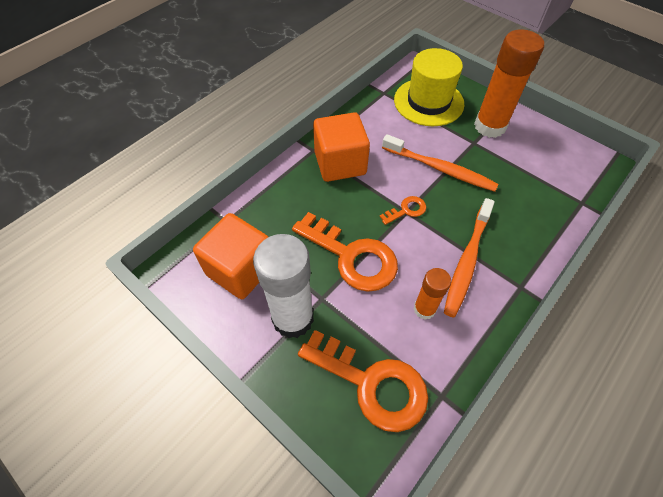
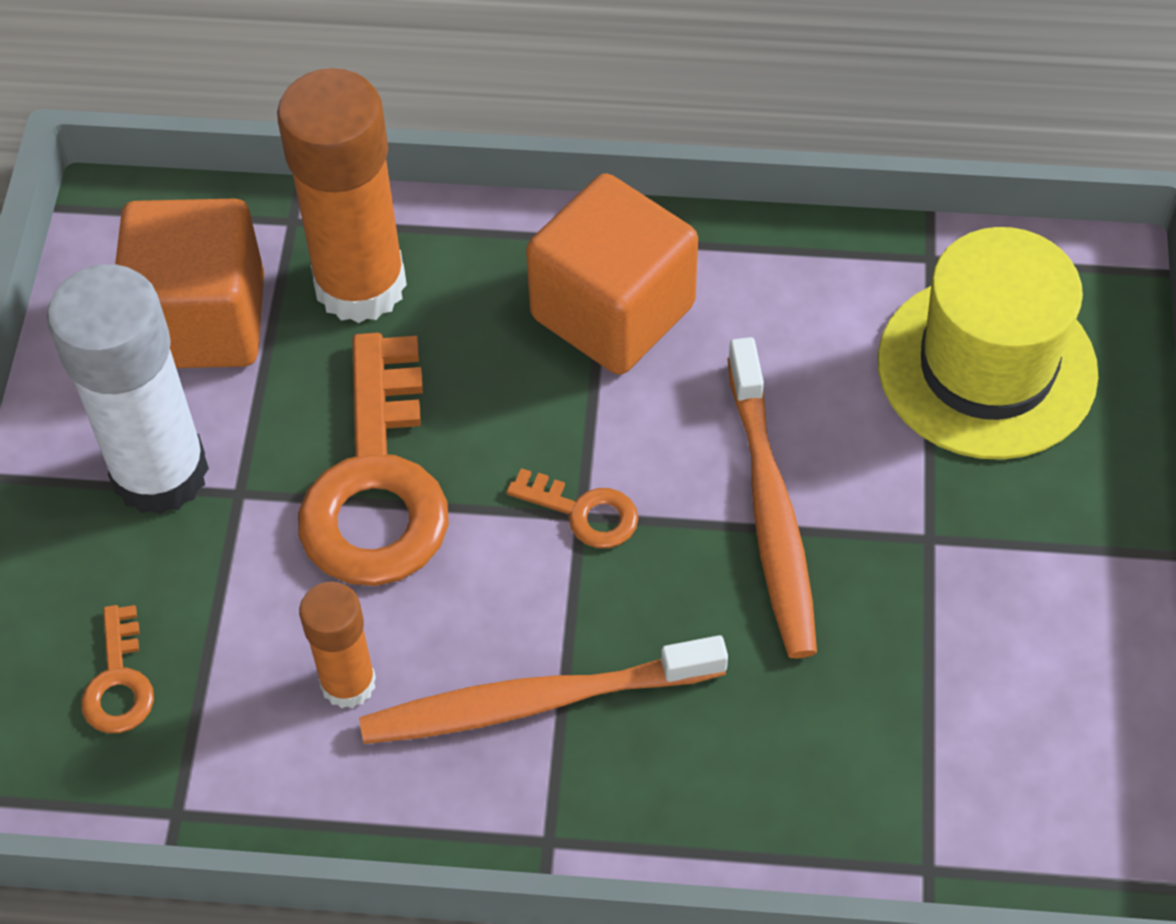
camera: 55 degrees right, 0 degrees up
(372, 383) = (119, 682): orange key -> orange key, size x0.46
(489, 126) = (1022, 544): orange glue stick -> orange glue stick (360, 285)

